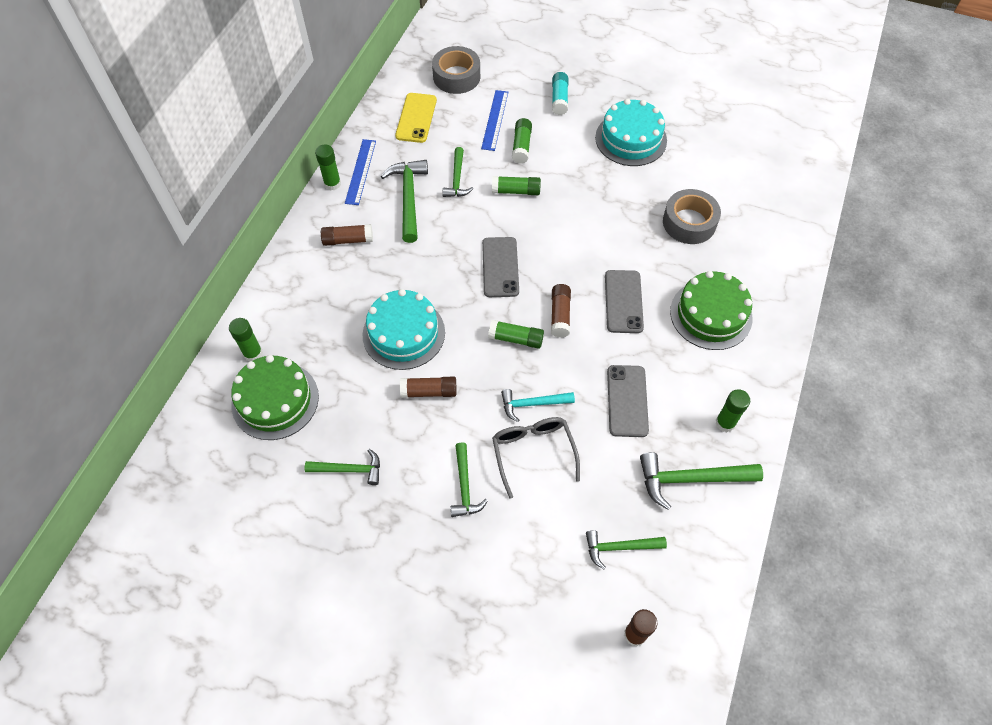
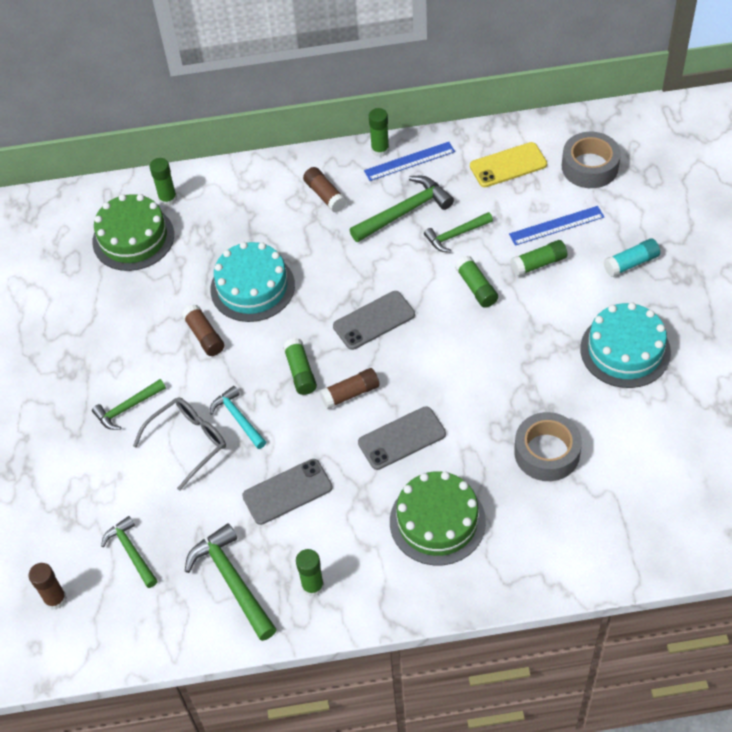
camera: 65 degrees right, 5 degrees down
(349, 470) = (98, 321): green hammer -> none

